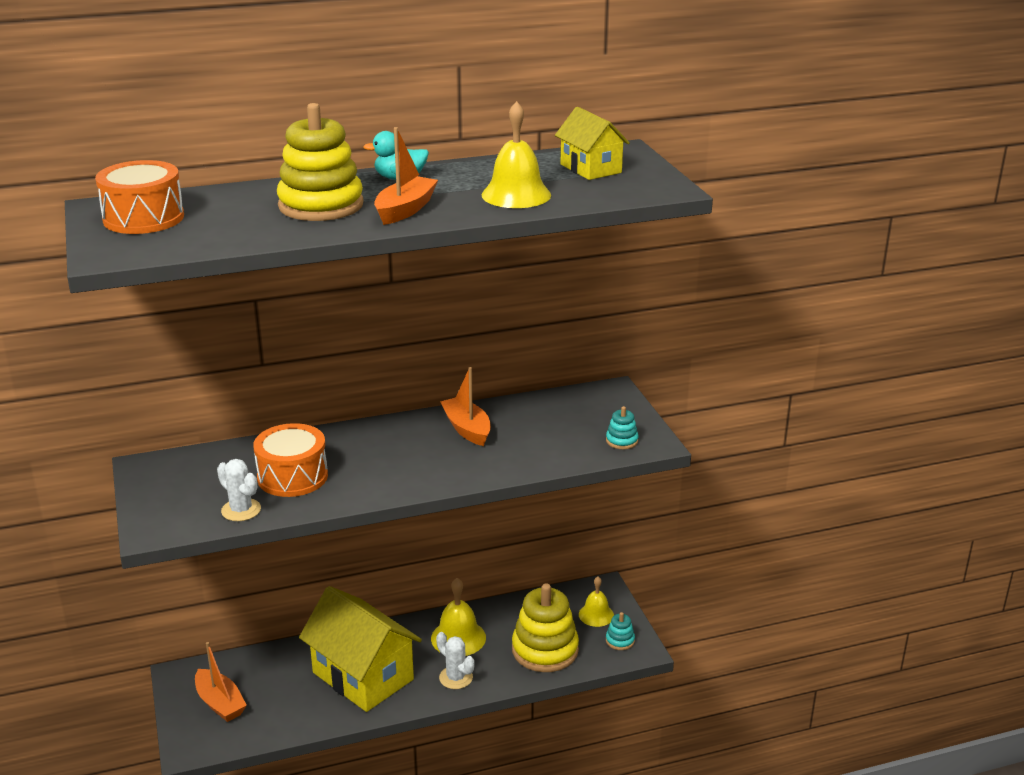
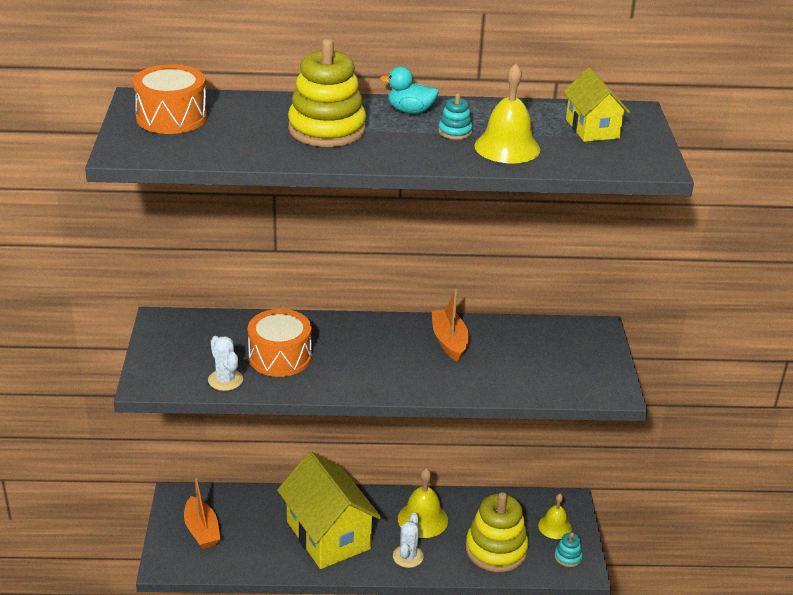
camera: 15 degrees right, 5 degrees up
(405, 210) = (398, 147): orange boat -> none
(456, 678) = (408, 556): white cactus -> white cactus turned 45 degrees clockwise
(621, 441) = (587, 383): turquoise stacking toy -> turquoise stacking toy (455, 132)

